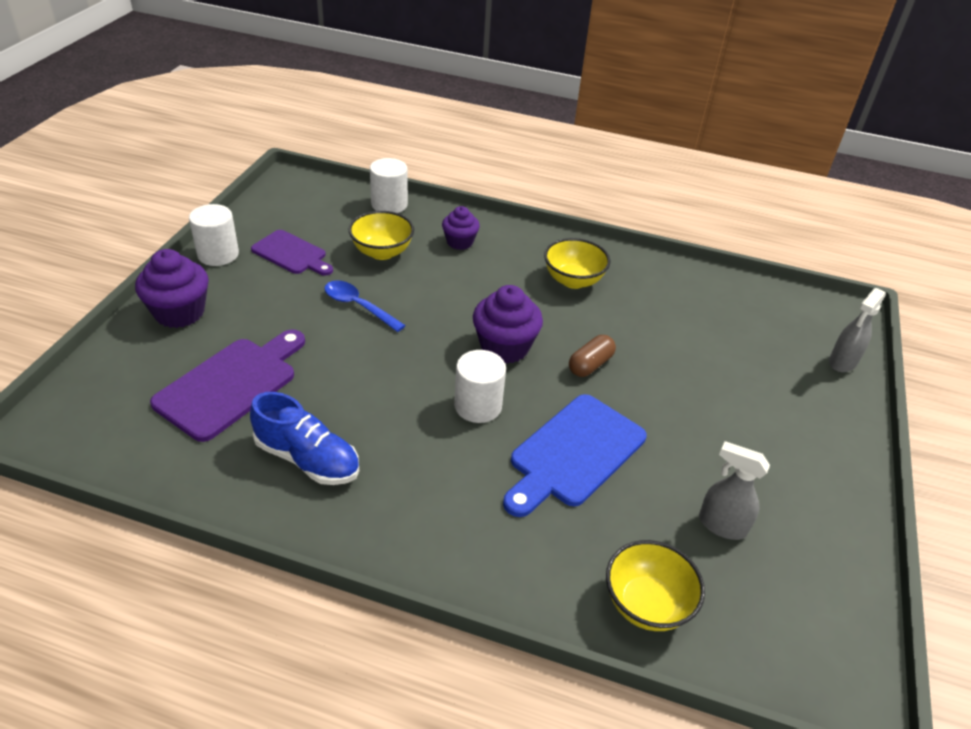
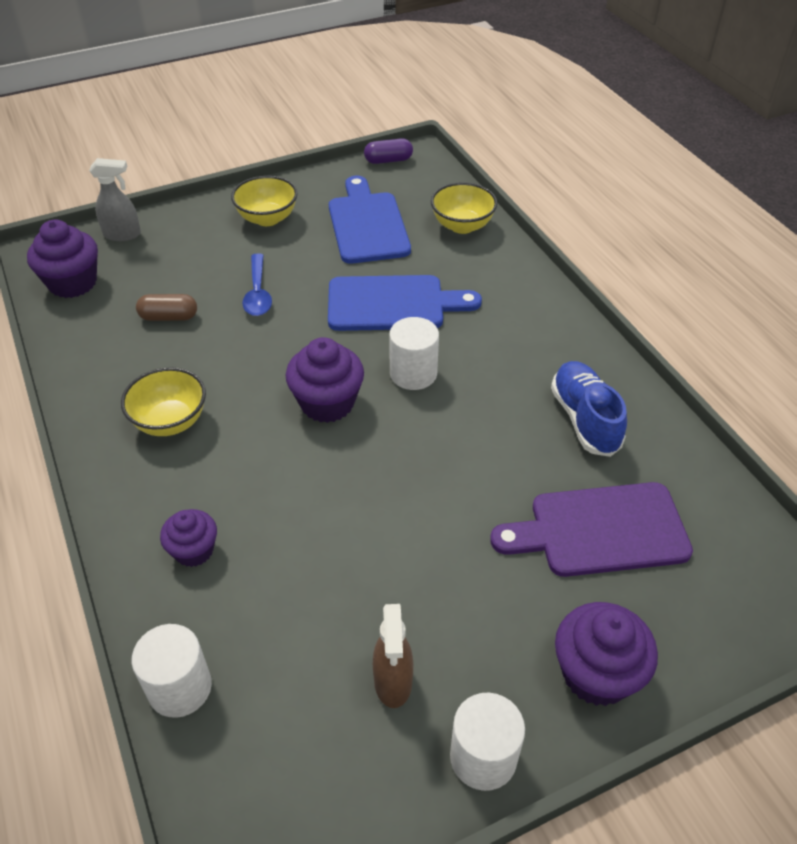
camera: 130 degrees left, 5 degrees up
(291, 254) = (393, 682): purple cutting board -> brown spray bottle
(358, 306) = (400, 539): blue spoon -> blue spoon (258, 293)
(382, 252) = (291, 601): yellow bowl -> yellow bowl (267, 218)
(590, 365) = (286, 345): brown capsule -> brown capsule (169, 317)
(721, 525) = (367, 224): grey spray bottle -> blue cutting board
(786, 309) = (73, 283): none -> purple cupcake
(857, 647) = (388, 160): none -> purple capsule

